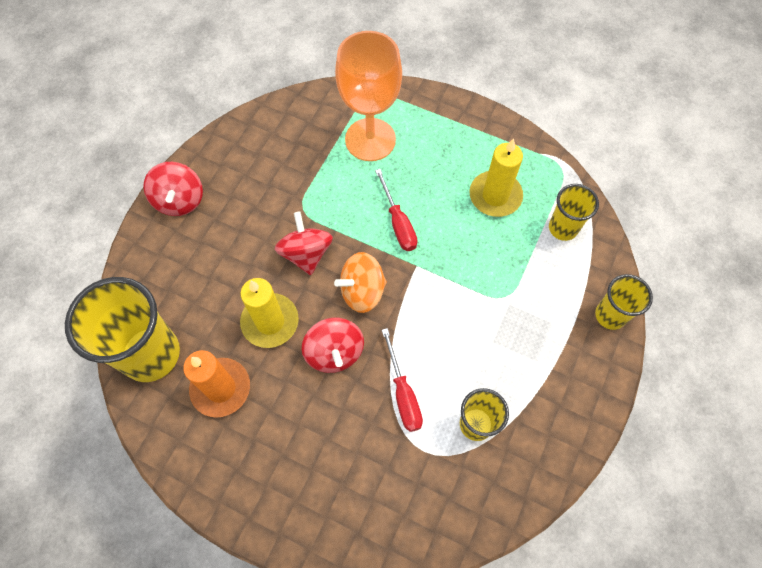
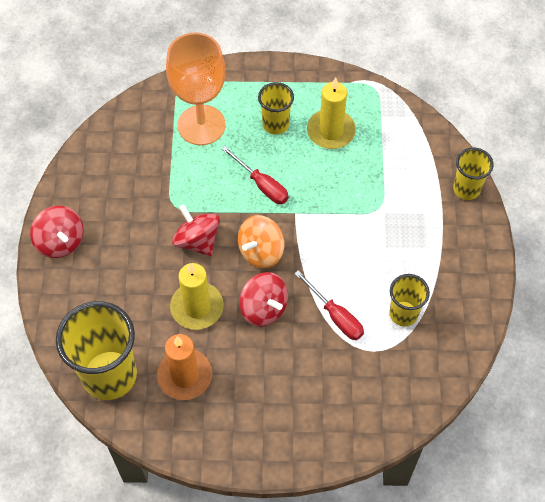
camera: 25 degrees left, 5 degrees down
(563, 228) = (398, 136): yellow cup -> yellow cup (275, 124)

